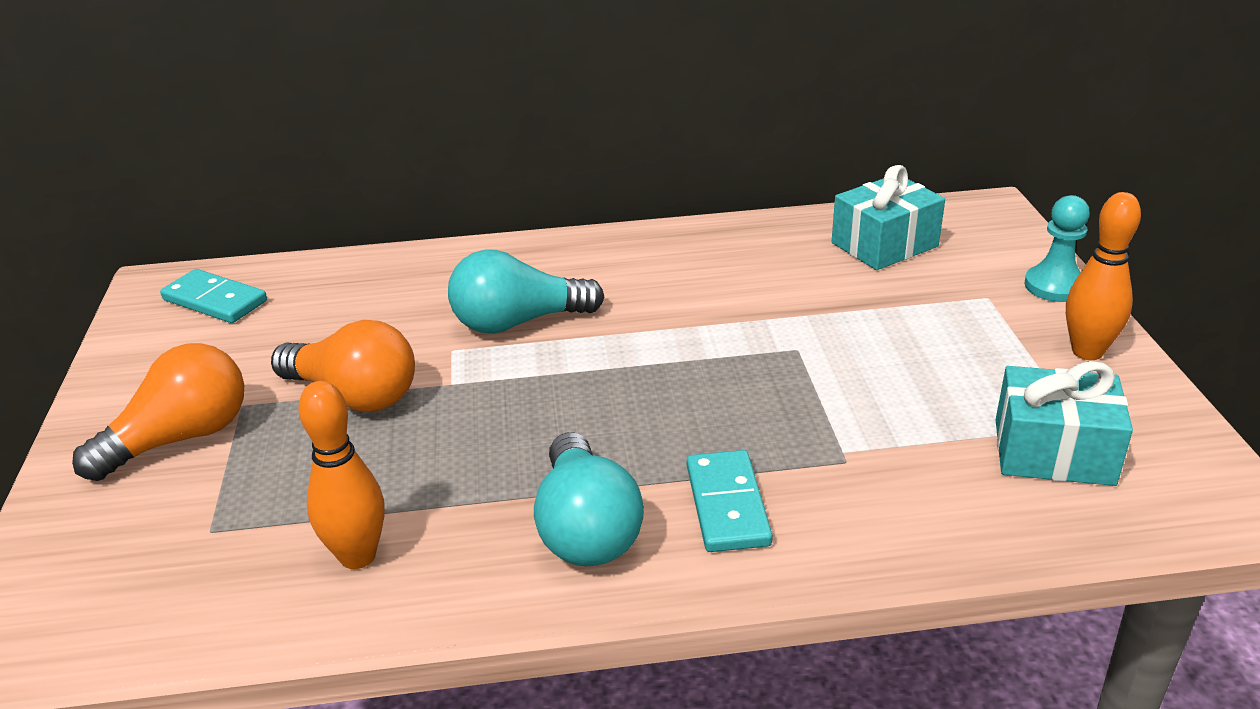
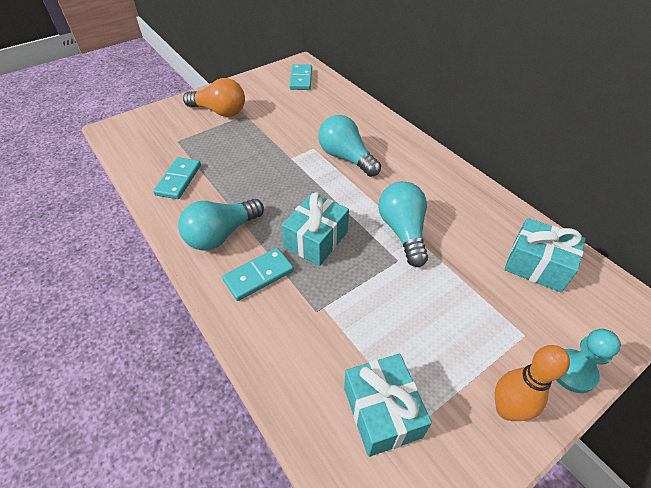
camera: 60 degrees right, 15 degrees up
(354, 395) = (267, 137): orange light bulb -> none
(357, 556) = (179, 180): orange bowling pin -> turquoise domino
(692, 415) = (316, 240): none -> turquoise gift
(742, 324) = (403, 231): none -> turquoise light bulb

